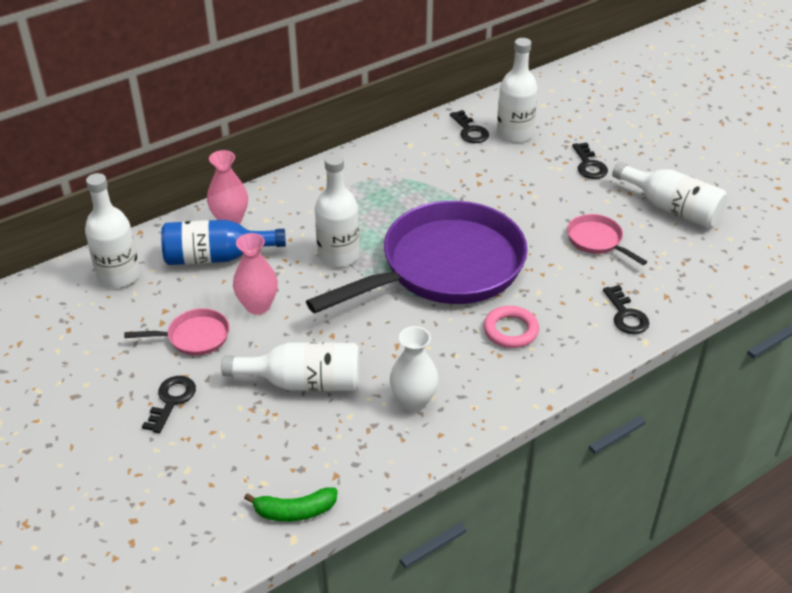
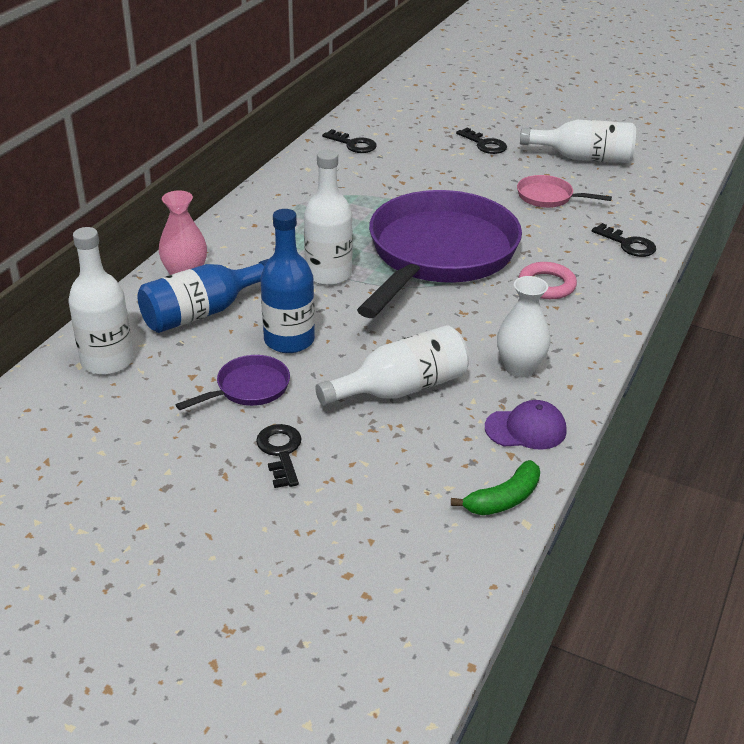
camera: 30 degrees left, 5 degrees down
(194, 337) = (249, 388): pink pan -> purple pan
(258, 306) = (289, 340): pink vase -> blue bottle
(367, 458) = (526, 429): none -> purple cap
(514, 134) = (396, 137): white bottle -> none

